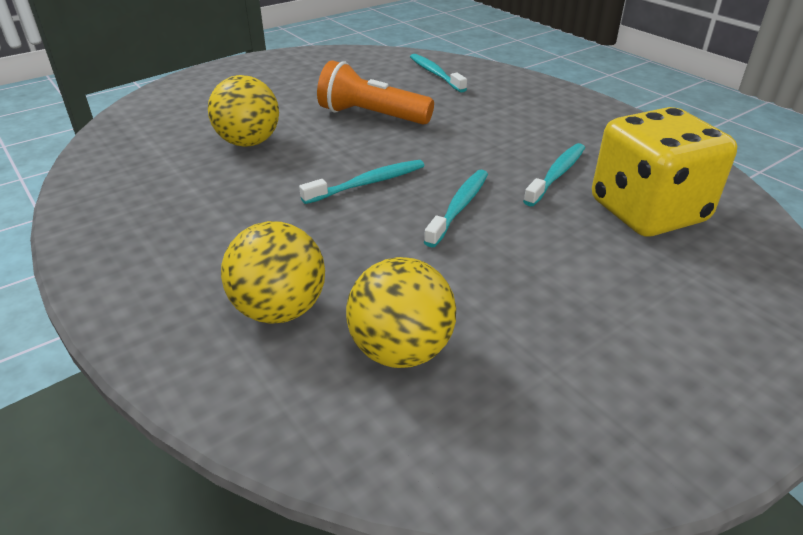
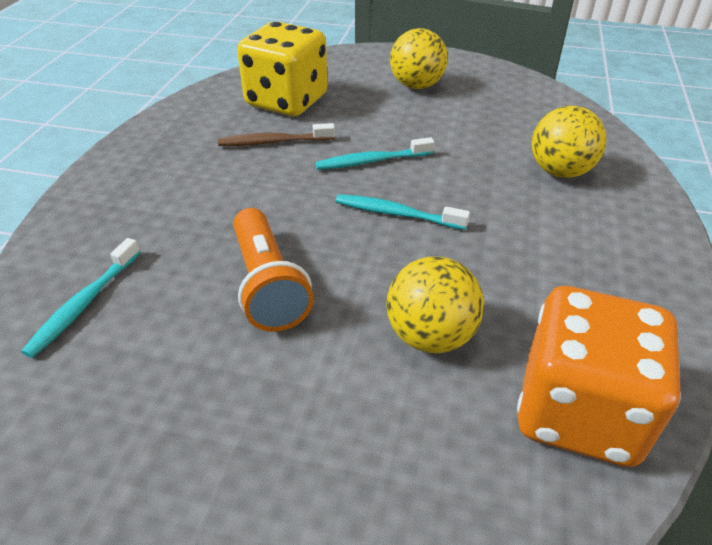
camera: 130 degrees left, 5 degrees up
(131, 156) = (578, 411): none -> orange dice
(401, 350) = (518, 125): yellow ball -> yellow ball (416, 86)
(556, 175) = (274, 142): turquoise toothbrush -> brown toothbrush

